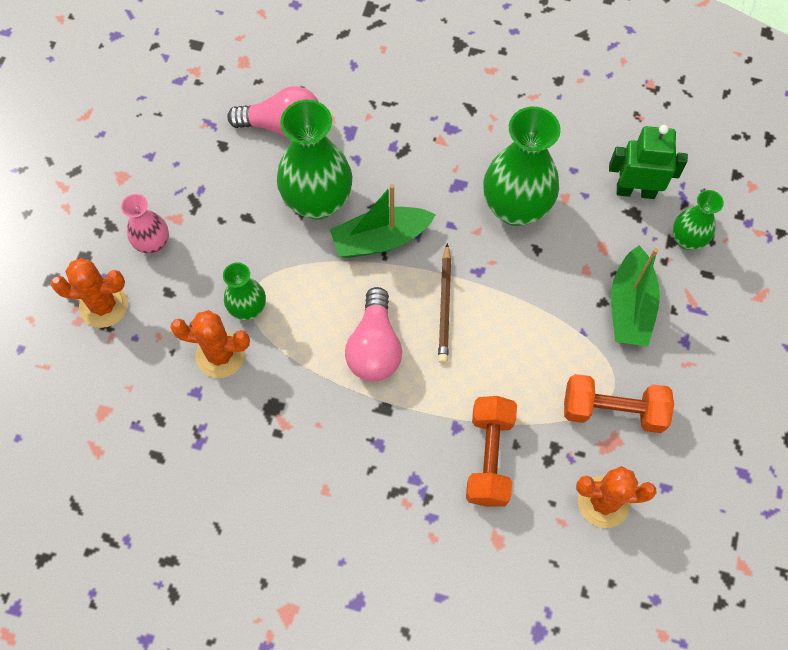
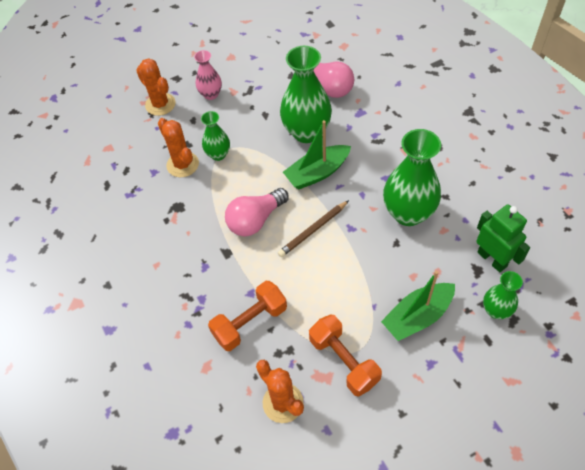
camera: 50 degrees right, 10 degrees down
(380, 239) = (317, 173): green boat -> green boat turned 60 degrees counterclockwise

